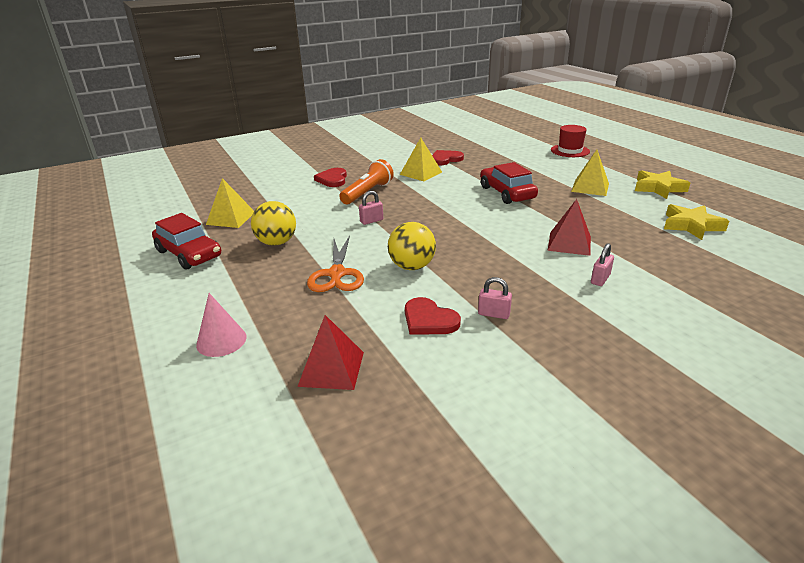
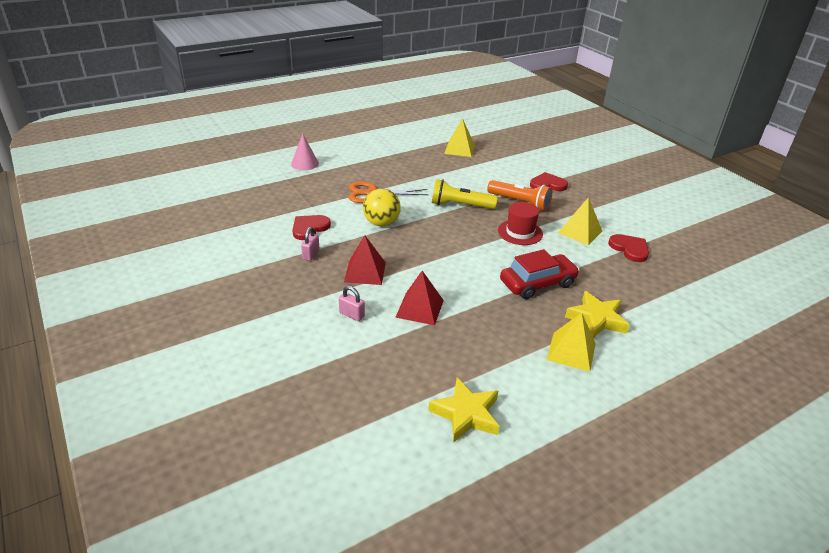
camera: 85 degrees right, 5 degrees up
(189, 254) = (404, 142): red car -> none
(276, 242) = (420, 169): yellow ball -> none
(331, 368) = (270, 196): red pyramid -> red pyramid (365, 272)
(371, 221) = (460, 205): pink padlock -> yellow flashlight
(570, 151) = (713, 358): red hat -> red hat (520, 232)
(658, 188) = (585, 418): yellow star -> yellow star (596, 319)

